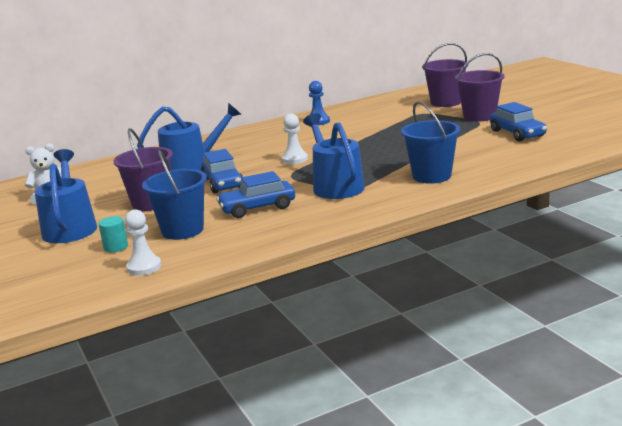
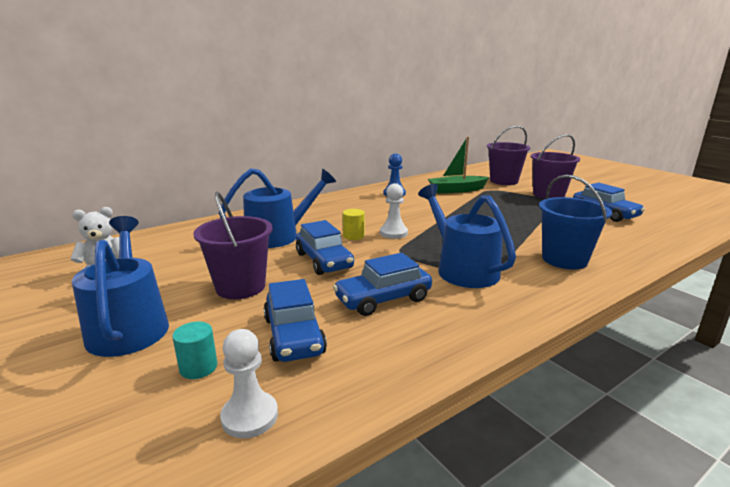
camera: 10 degrees left, 0 degrees up
(182, 230) = (294, 336): blue bucket -> blue car
(257, 163) = (353, 236): none -> yellow cylinder
(386, 115) = (457, 190): none -> green boat

